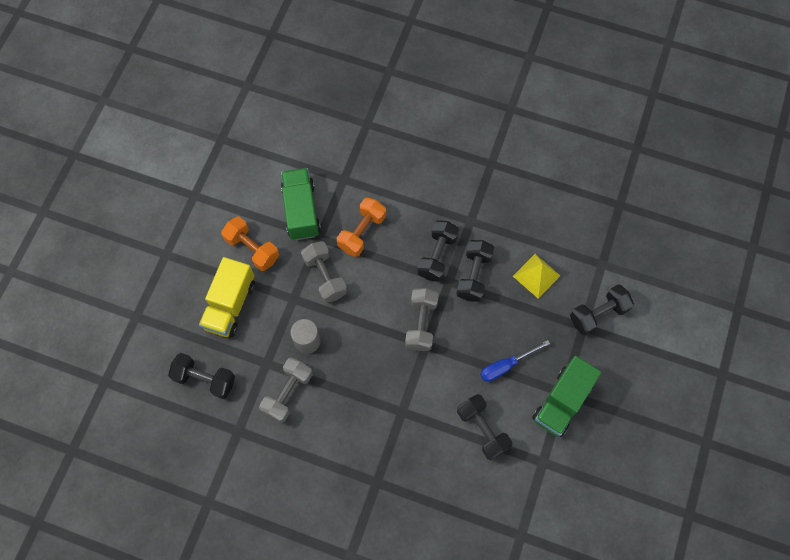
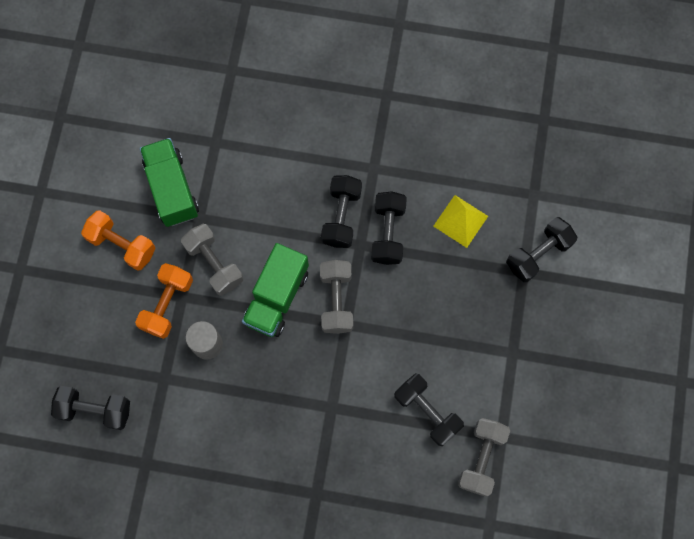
camera: 10 degrees left, 5 degrees up
(230, 305) = (108, 317): yellow truck -> none
(288, 393) = (195, 409): grey dumbbell -> grey dumbbell (481, 458)
(362, 232) = (248, 203): orange dumbbell -> orange dumbbell (167, 304)
(506, 365) = (442, 333): blue screwdriver -> none
(562, 401) = (512, 363): green truck -> green truck (277, 297)

